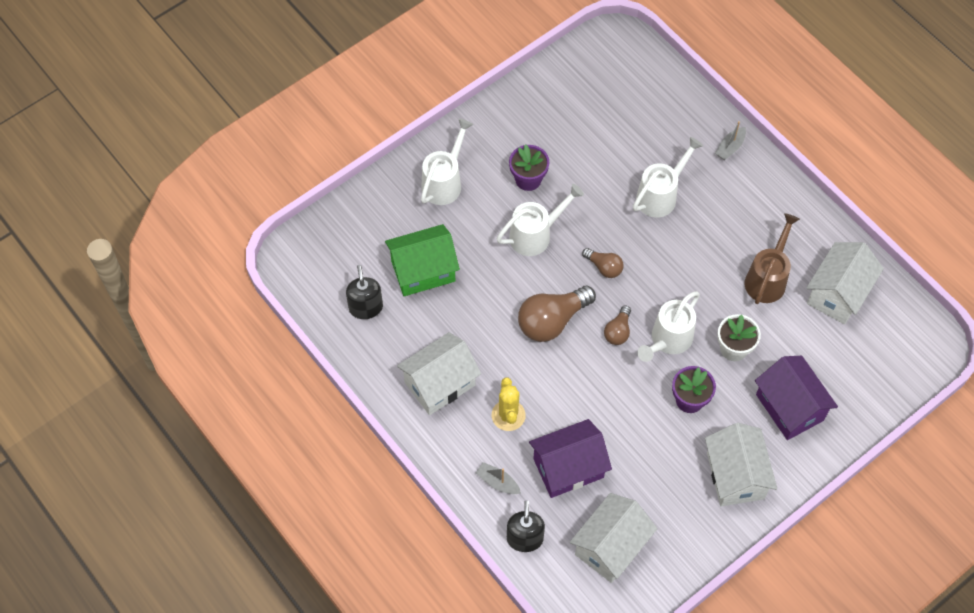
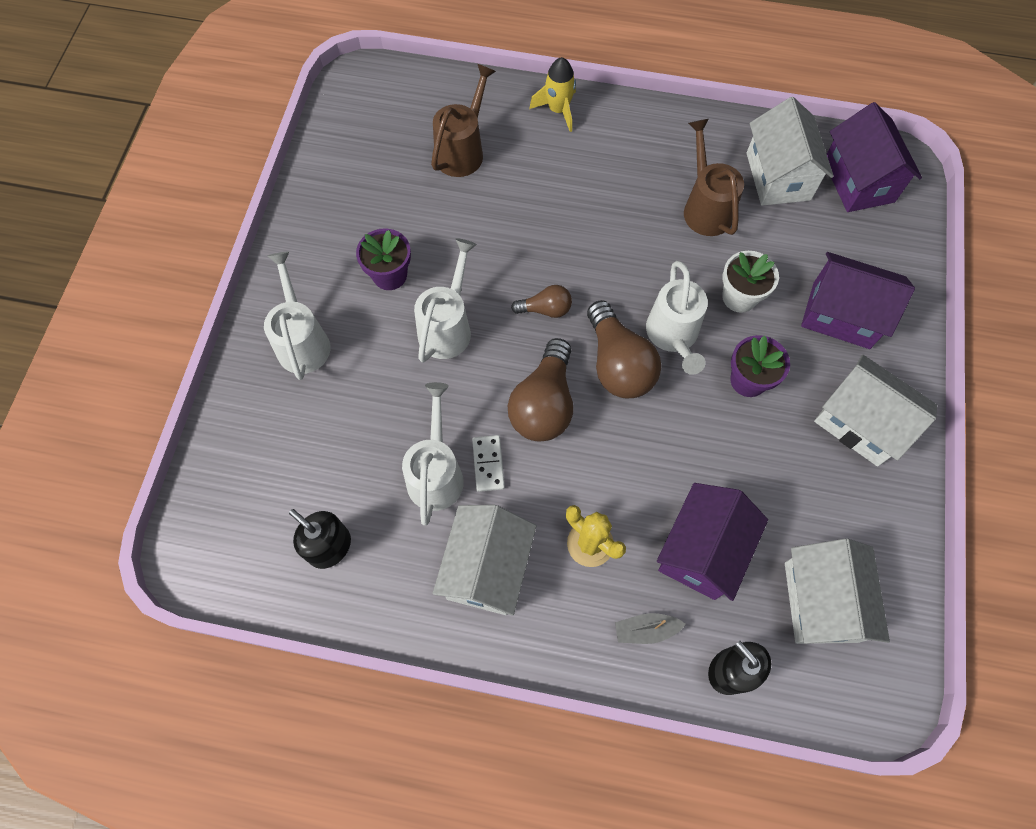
camera: 40 degrees left, 5 degrees up
(423, 271) = (360, 455): green house -> none
(490, 329) = (488, 464): none -> white domino
(618, 331) = (618, 364): brown light bulb -> brown light bulb, size x1.87
(643, 131) = (463, 150): none -> brown watering can
(661, 195) = (535, 199): white watering can -> white watering can (436, 472)
(730, 147) = (558, 110): grey boat -> yellow rocket
(891, 336) = (858, 181): none -> purple house

